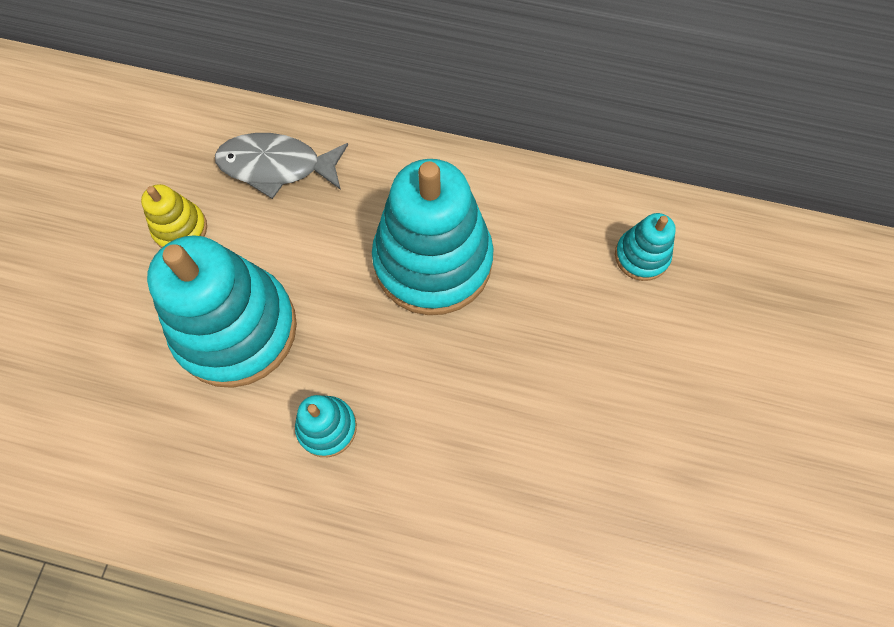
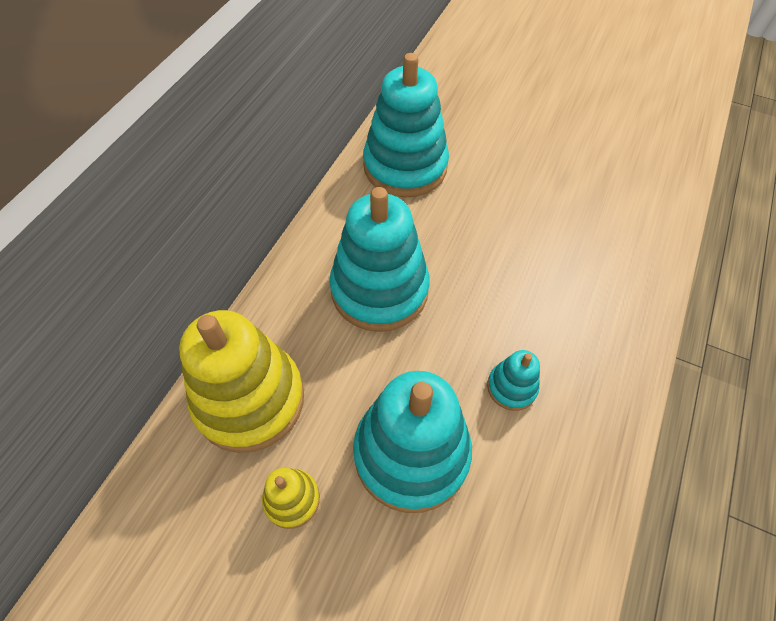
camera: 80 degrees left, 10 degrees down
(276, 166) = (250, 399): grey fish -> yellow stacking toy
(641, 256) = (405, 167): turquoise stacking toy -> turquoise stacking toy, size x2.16

